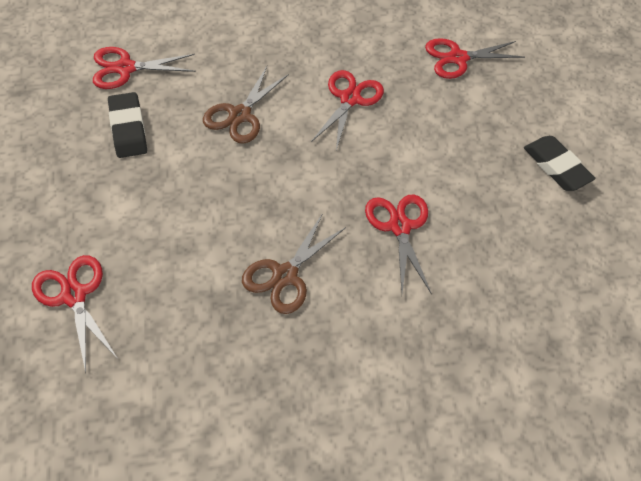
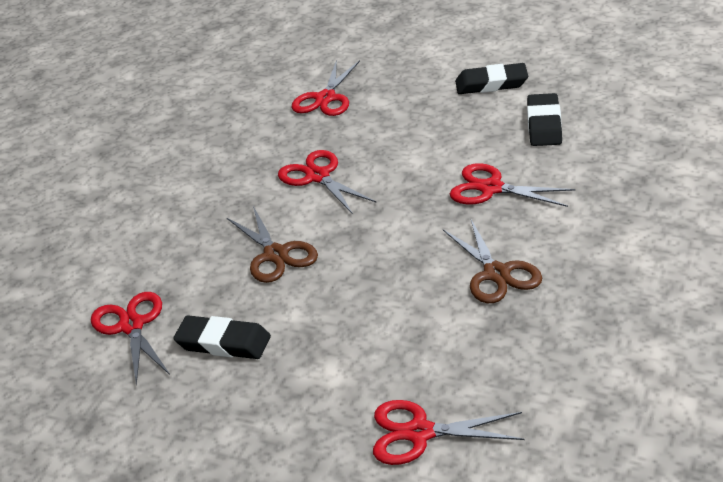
camera: 50 degrees left, 20 degrees down
(125, 68) = (132, 326): red scissors -> red scissors turned 135 degrees clockwise
(518, 232) = (544, 124): none -> black eraser

